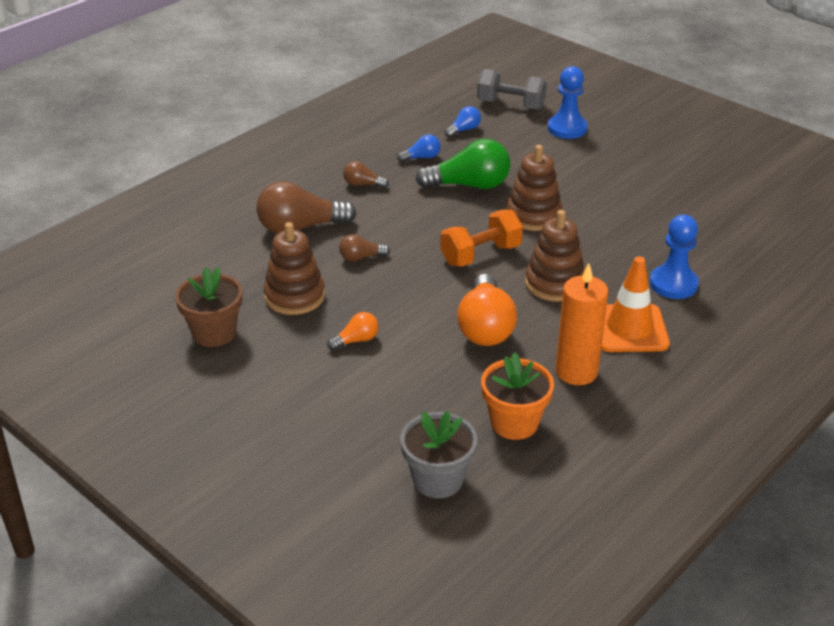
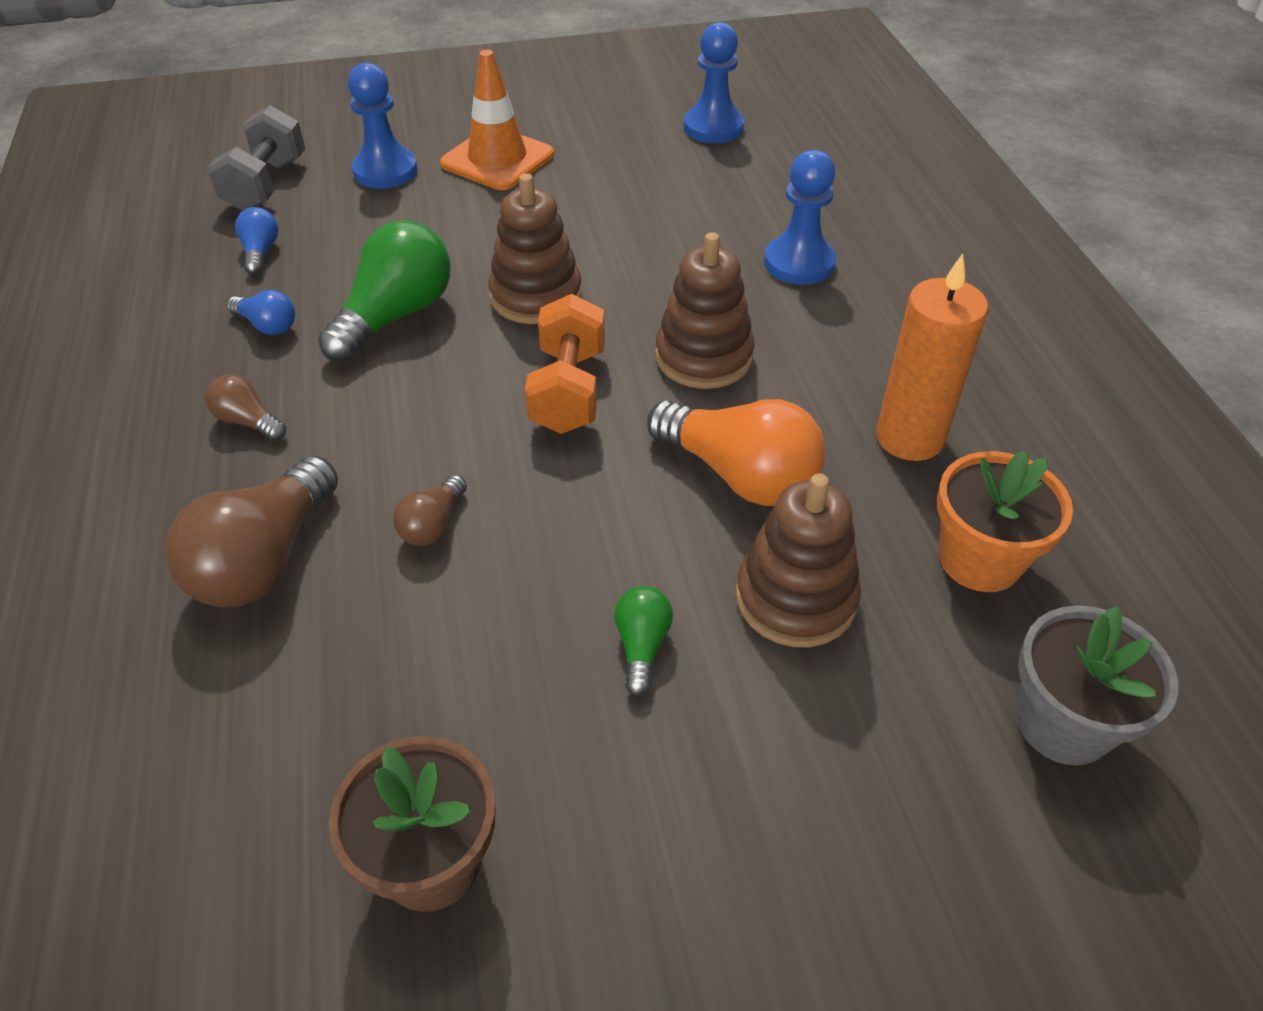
camera: 55 degrees left, 10 degrees up
(294, 296) = (446, 670): brown stacking toy -> brown stacking toy (795, 598)
(356, 340) = (642, 646): orange light bulb -> green light bulb
(363, 184) = (248, 421): brown light bulb -> brown light bulb turned 75 degrees clockwise
(421, 158) = (267, 325): blue light bulb -> blue light bulb turned 105 degrees clockwise
(510, 105) = (266, 185): grey dumbbell -> grey dumbbell turned 45 degrees counterclockwise
(629, 329) = (856, 344): orange traffic cone -> orange traffic cone (497, 159)
(761, 205) = (713, 127): none -> blue pawn

